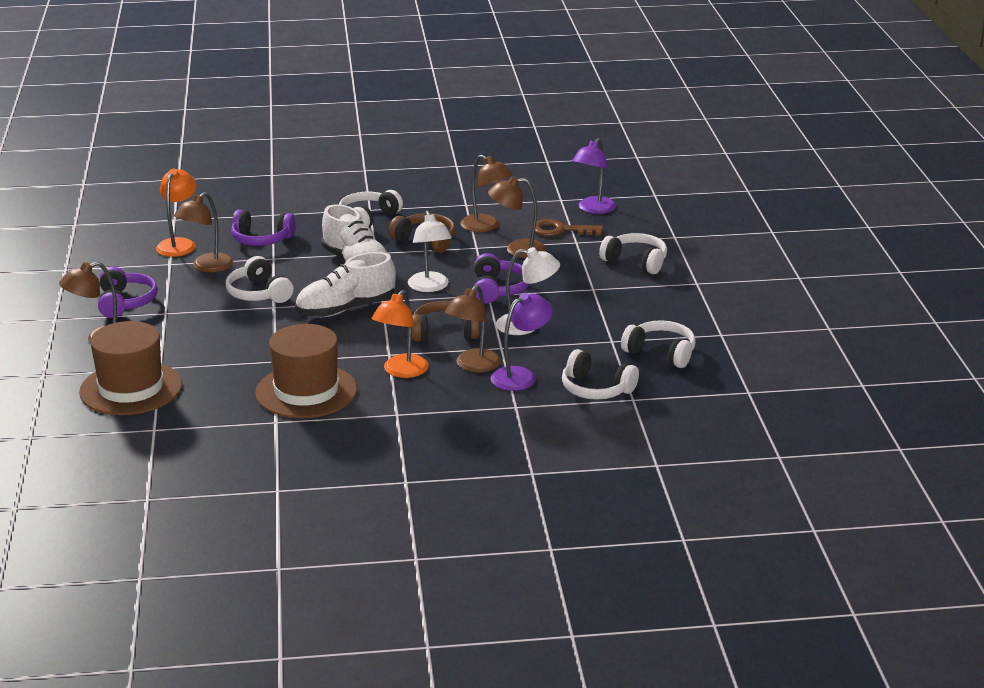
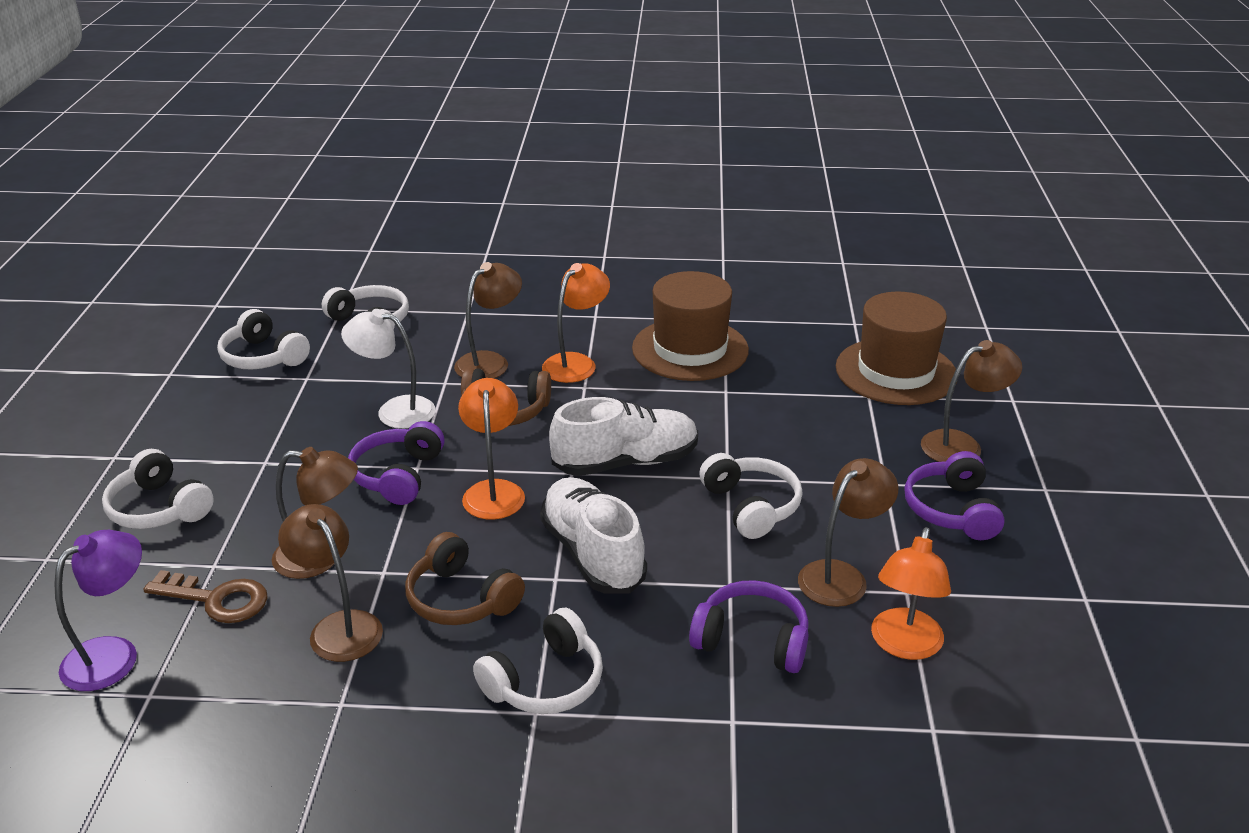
camera: 170 degrees left, 5 degrees up
(430, 287) = (493, 491): white lamp -> orange lamp
(520, 376) = (442, 345): purple lamp -> none

